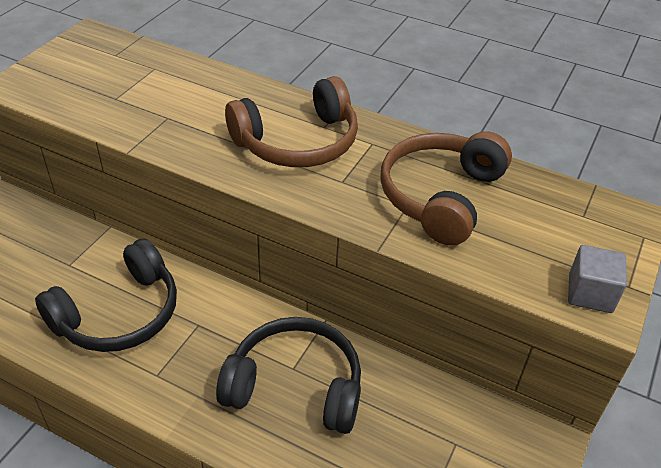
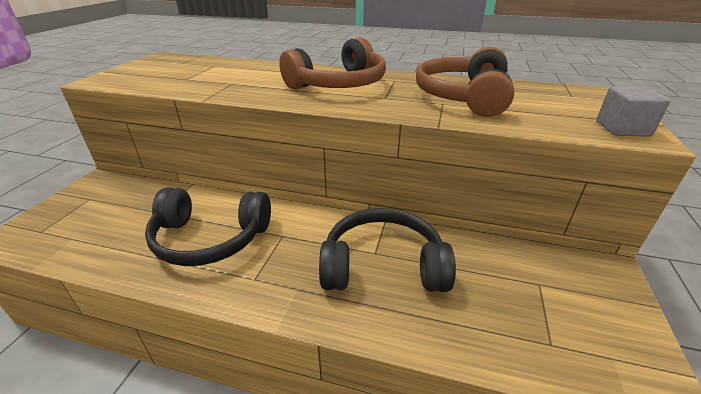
camera: 10 degrees left, 10 degrees down
(119, 314) = (210, 239): black headphones -> black headphones turned 60 degrees clockwise

